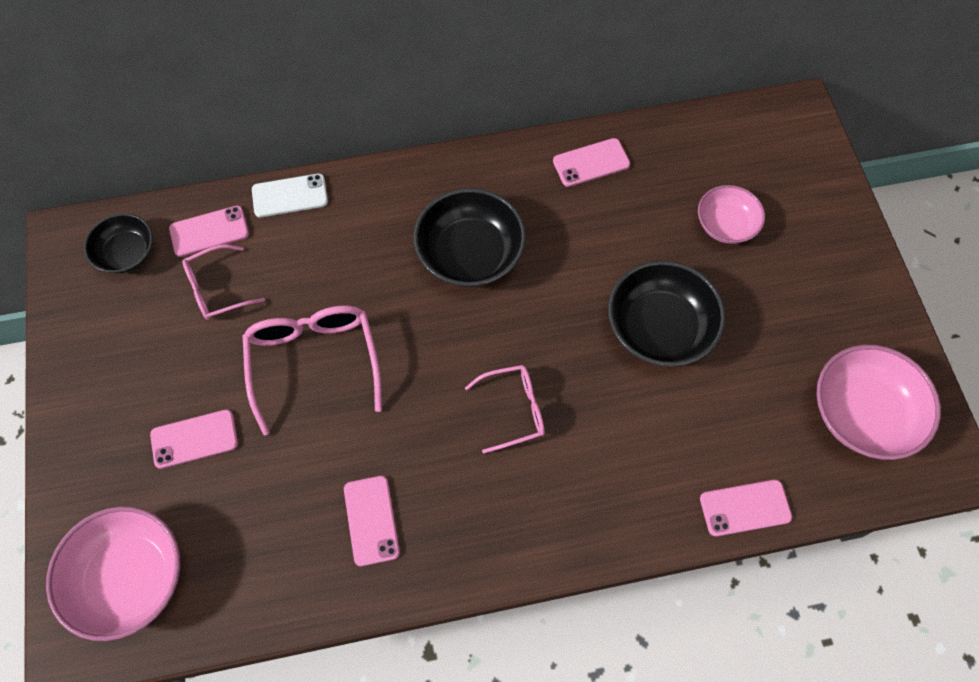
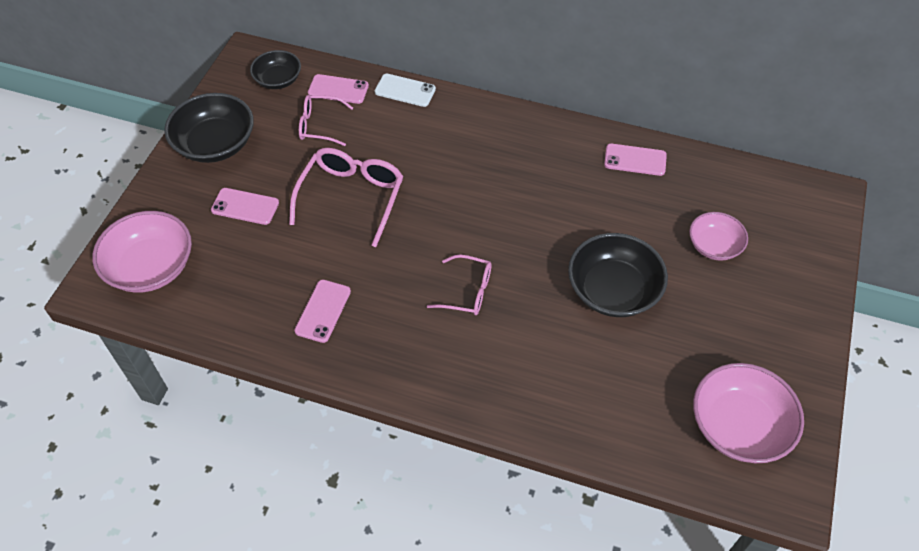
camera: 30 degrees right, 10 degrees down
(470, 254) = (504, 179): black bowl -> black bowl (215, 144)
(745, 508) = (597, 441): pink phone -> none

